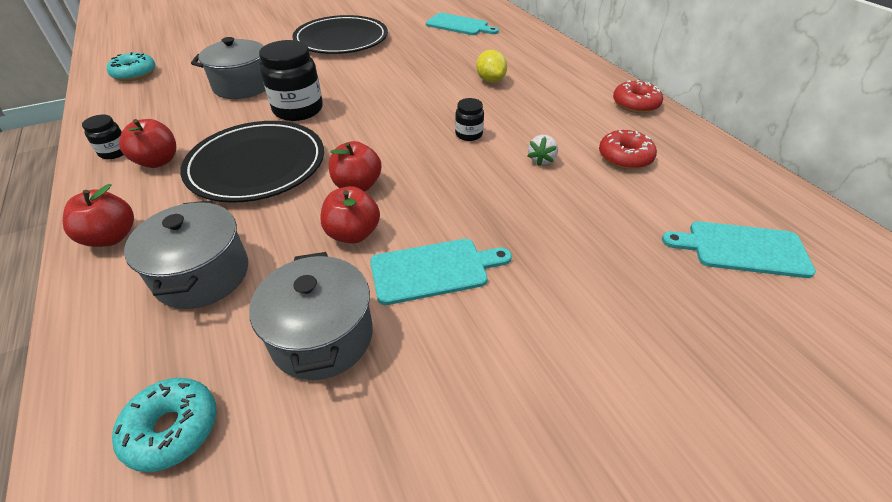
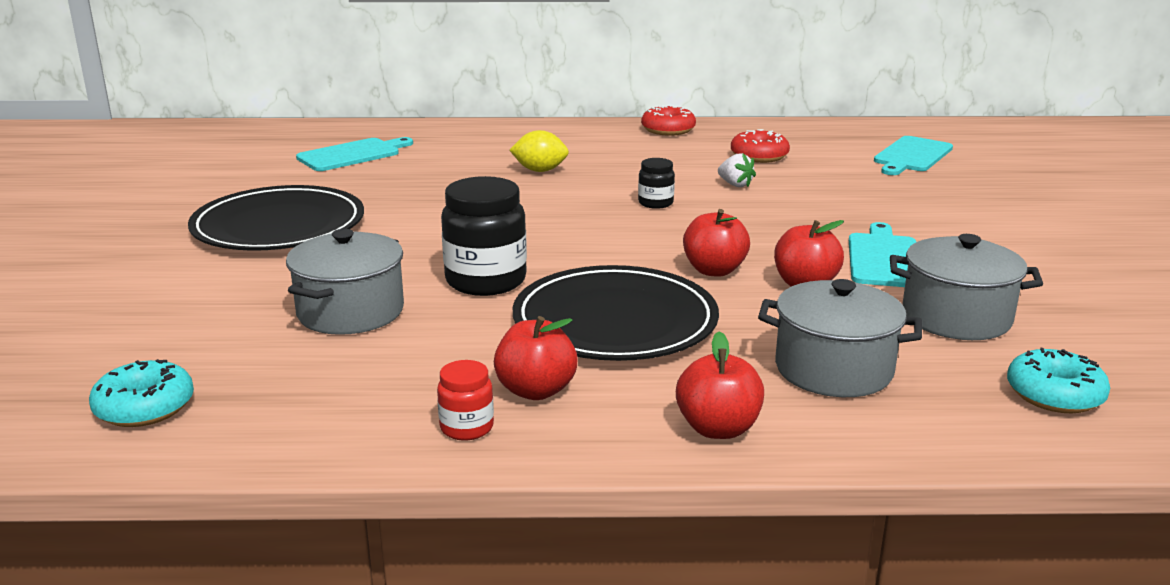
camera: 65 degrees left, 20 degrees down
(115, 152) = (466, 428): black jar -> red jar

